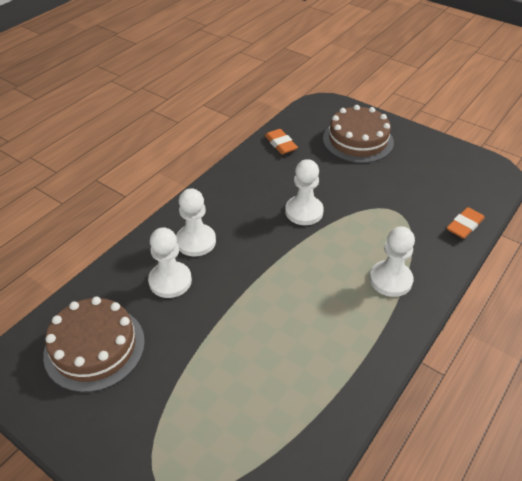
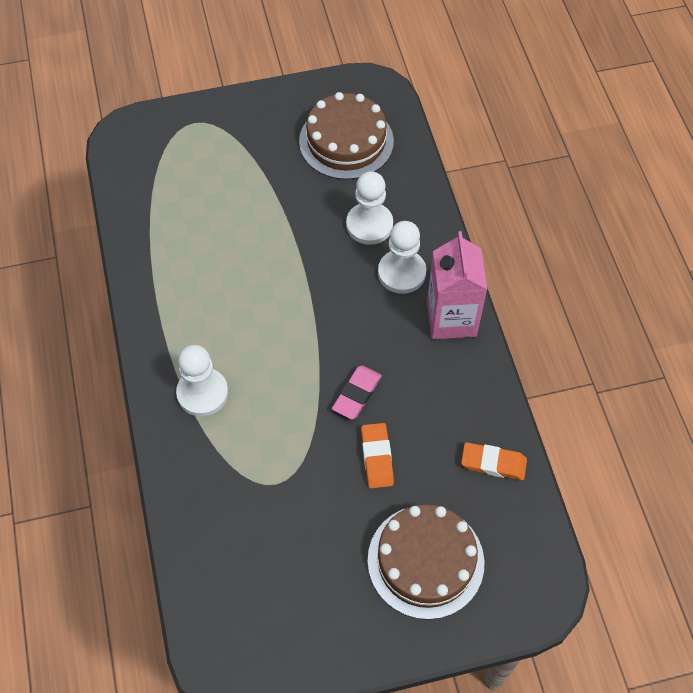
camera: 130 degrees right, 15 degrees up
(208, 202) = (451, 318): none -> pink carton
(304, 211) = (356, 394): white pawn -> pink eraser
(464, 225) = (192, 532): orange eraser -> orange eraser (377, 457)

